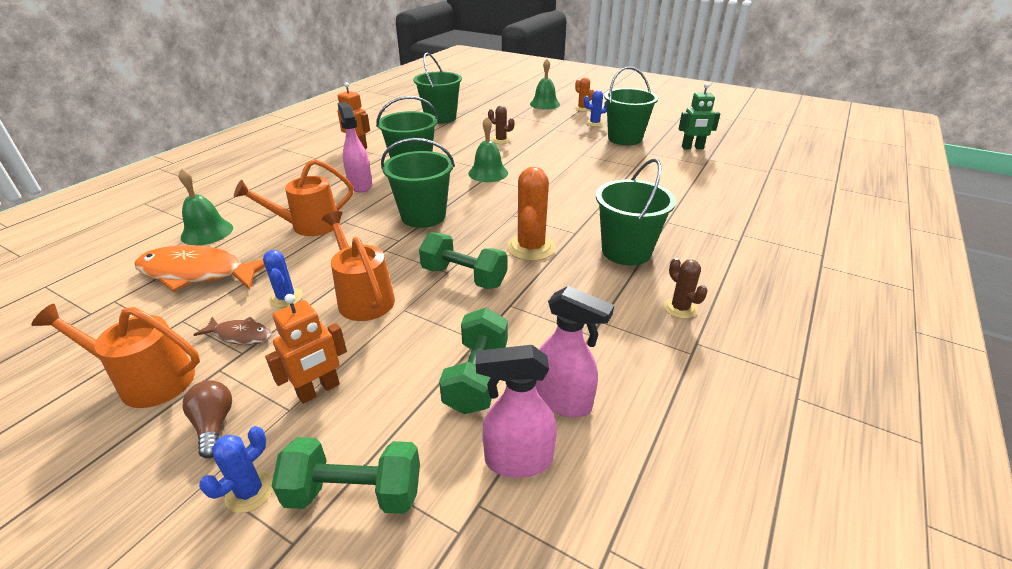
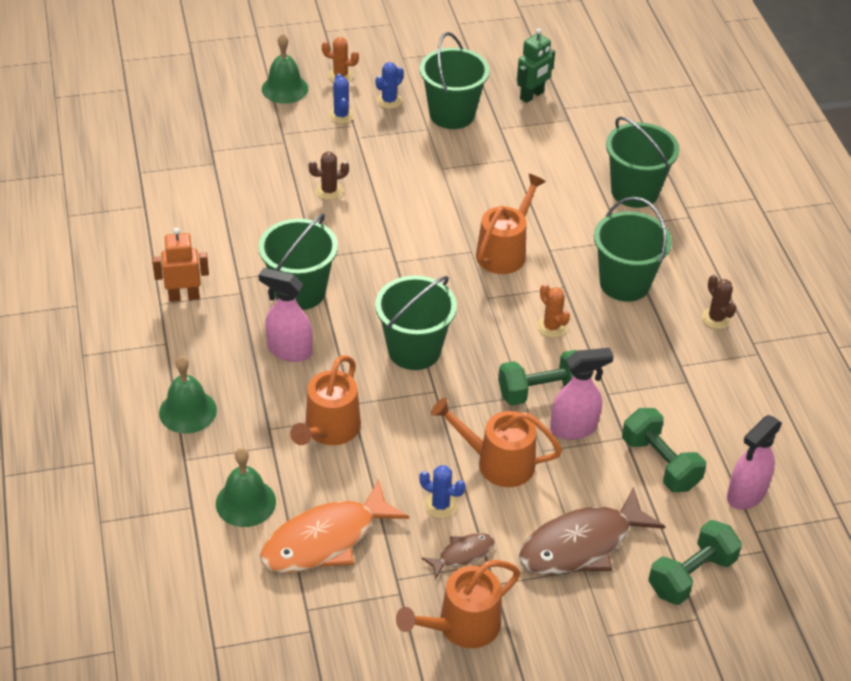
camera: 45 degrees left, 10 degrees up
(214, 425) = (556, 611): brown light bulb -> none
(250, 491) = (639, 619): blue cactus -> blue cactus (341, 115)
(319, 390) = (582, 544): orange robot -> brown fish
(440, 118) = (198, 187): green bucket -> green bucket (634, 191)
(488, 173) = (389, 253): green bell -> green bell (188, 411)
(531, 248) = (551, 327): orange cactus -> orange cactus, size x0.57
(561, 200) = (505, 251): none -> orange watering can
(563, 401) = (727, 442): pink spray bottle -> pink spray bottle (574, 428)
(680, 308) = (716, 318): brown cactus -> brown cactus turned 45 degrees clockwise

